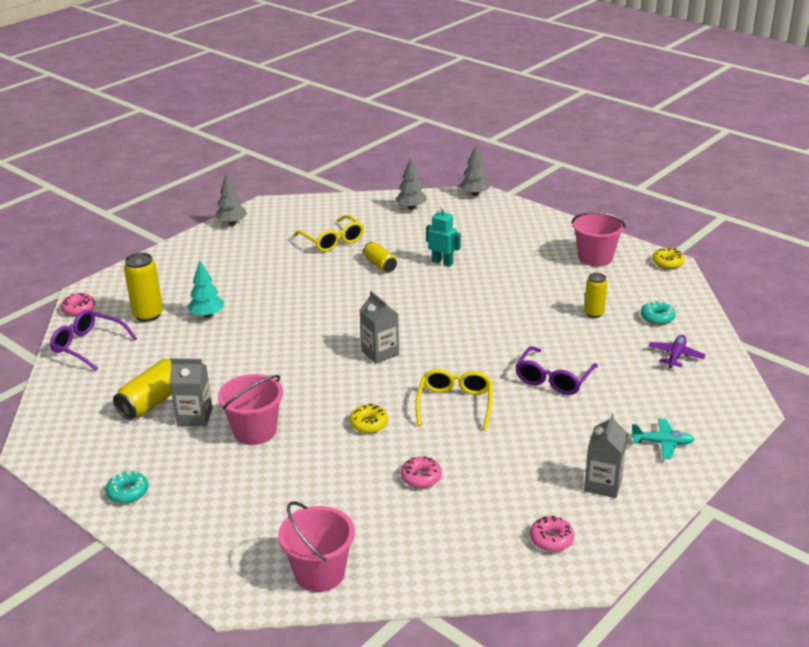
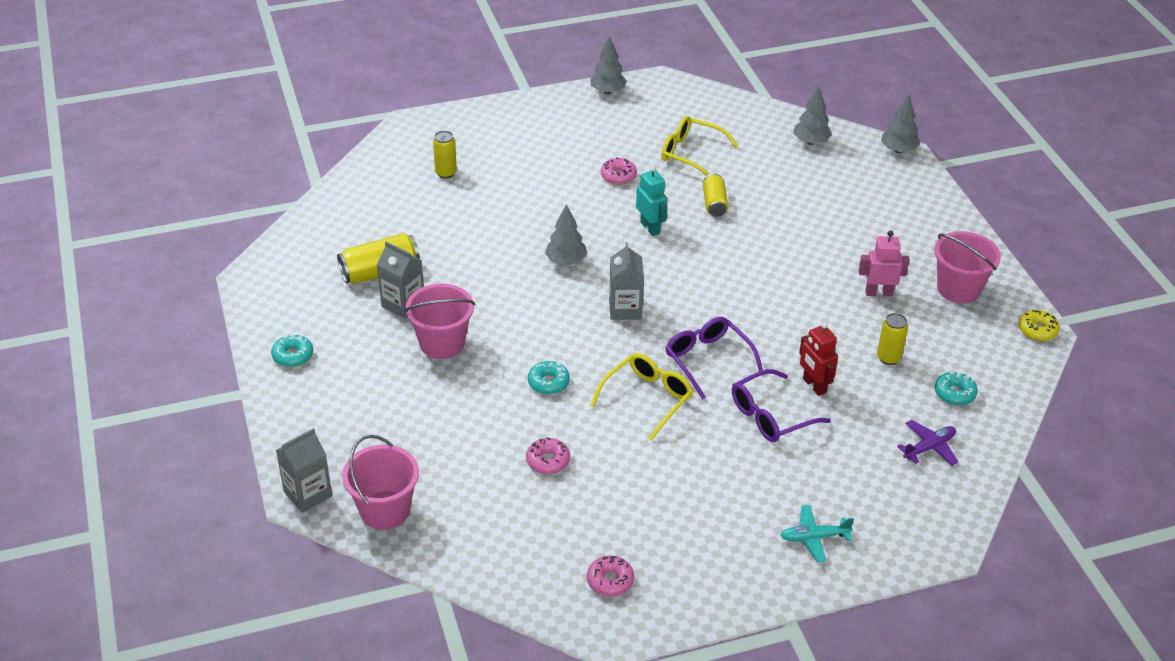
camera: 30 degrees right, 10 degrees up
(79, 309) = (391, 141): pink donut -> pink donut (618, 176)
(88, 346) = (369, 186): purple glasses -> purple glasses (707, 360)
(148, 315) = (446, 173): yellow can -> yellow can, size x0.65
(207, 315) = (498, 195): turquoise tree -> none
(303, 339) = (566, 261): none -> grey tree
(333, 241) = (691, 154): yellow glasses -> yellow glasses turned 120 degrees clockwise
(369, 424) = (548, 382): yellow donut -> turquoise donut
(442, 262) = (782, 226): turquoise robot -> turquoise robot (650, 227)
(547, 278) = (879, 293): none -> pink robot
(563, 349) = (814, 386): none -> red robot
(603, 484) = (711, 551): grey carton -> grey carton (308, 494)
(662, 443) = (814, 538): turquoise plane -> turquoise plane turned 135 degrees clockwise

